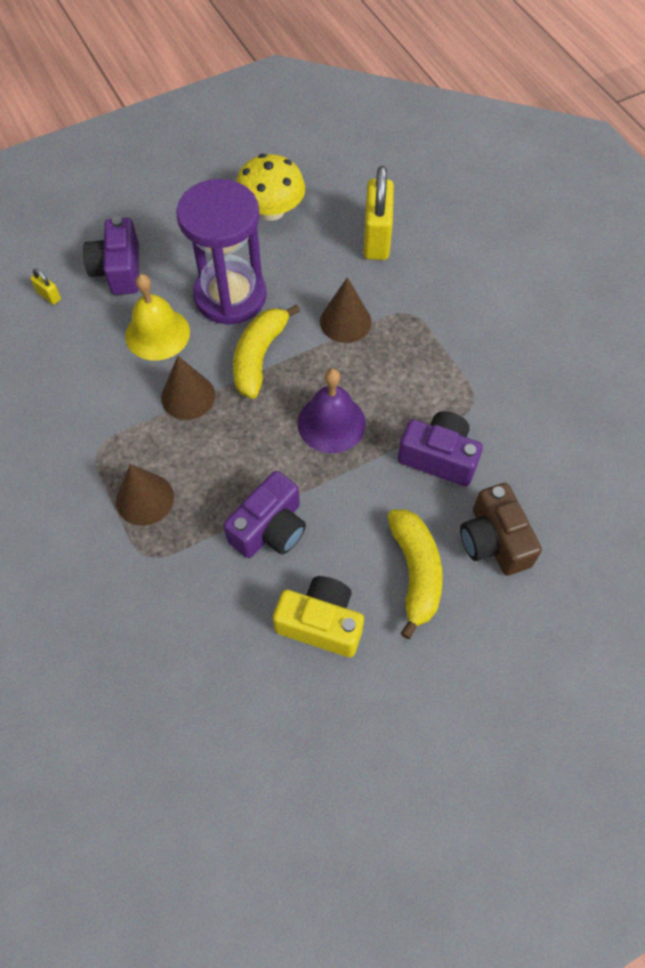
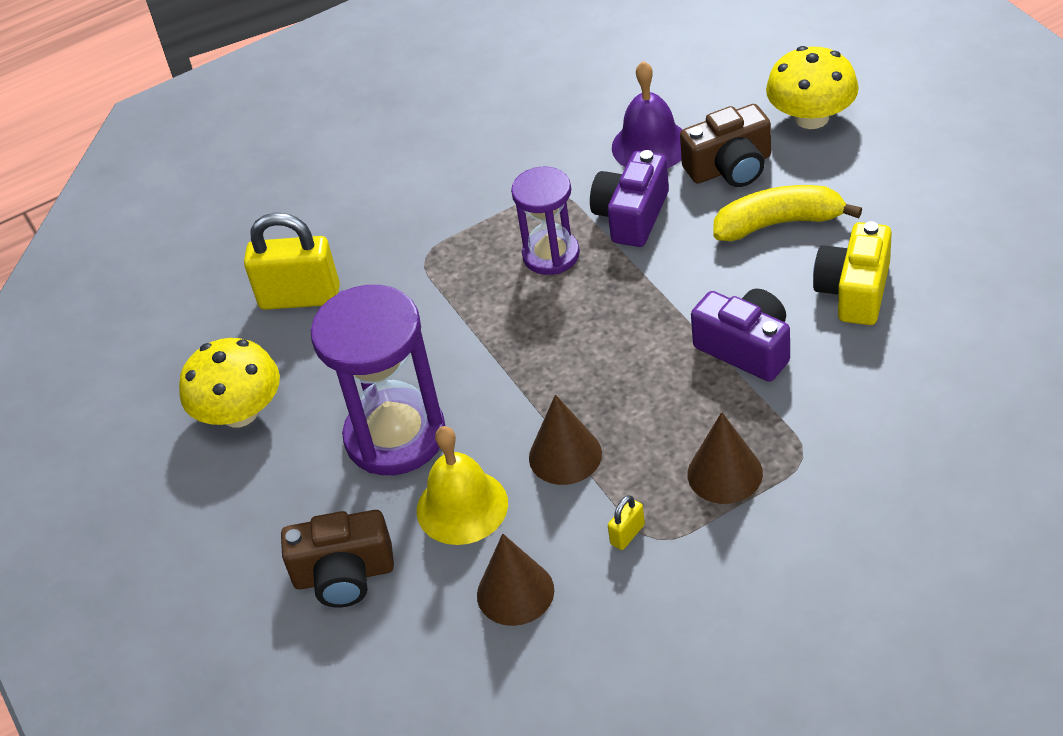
camera: 85 degrees left, 15 degrees down
(49, 296) = (392, 655): yellow padlock -> yellow padlock (627, 534)
(119, 270) = (344, 575): purple camera -> brown camera
(259, 356) = (497, 391): yellow banana -> none
(331, 423) = (594, 310): purple bell -> purple bell (650, 145)
(345, 321) = (439, 314): brown cone -> brown cone (515, 592)
(399, 396) = (551, 255): none -> purple hourglass
(560, 621) = (811, 117): none -> yellow mushroom

